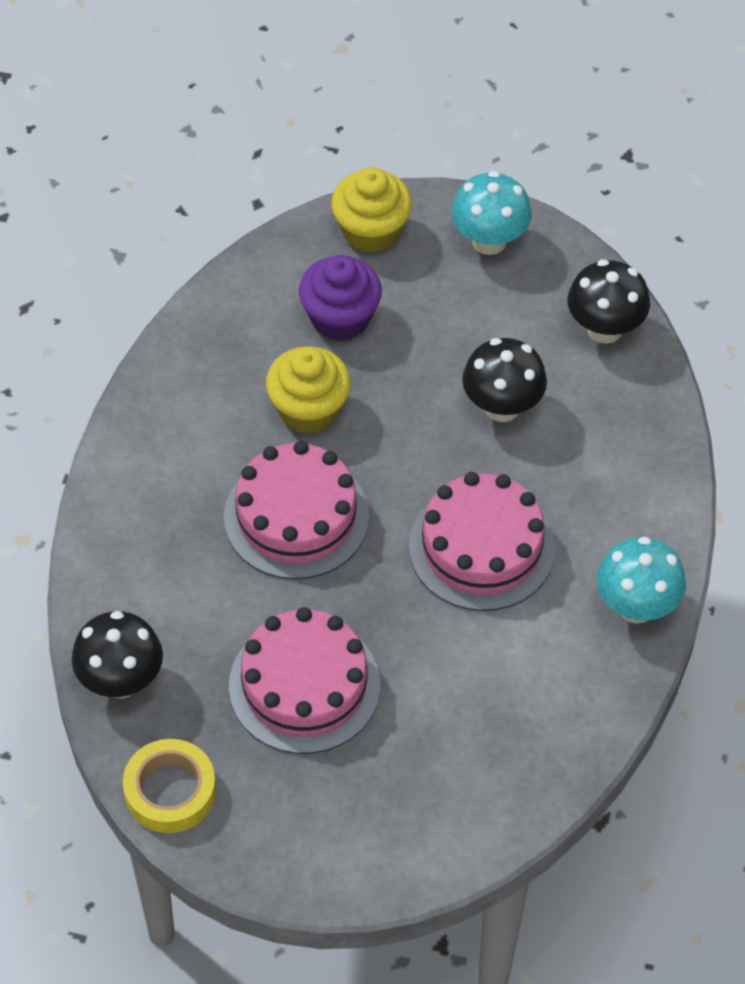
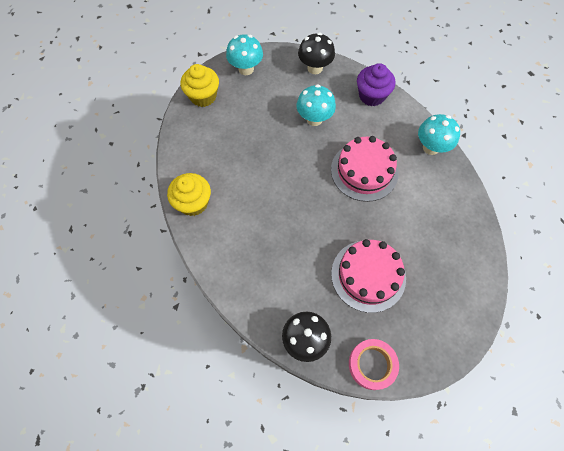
camera: 45 degrees left, 10 degrees up
(170, 791) = (372, 364): yellow tape -> pink tape
(296, 516) = (293, 216): pink cake -> none
(308, 409) = (253, 175): yellow cupcake -> yellow cupcake (193, 203)
(340, 318) = (227, 134): purple cupcake -> purple cupcake (371, 96)
(502, 407) = (314, 119): black mushroom -> turquoise mushroom

